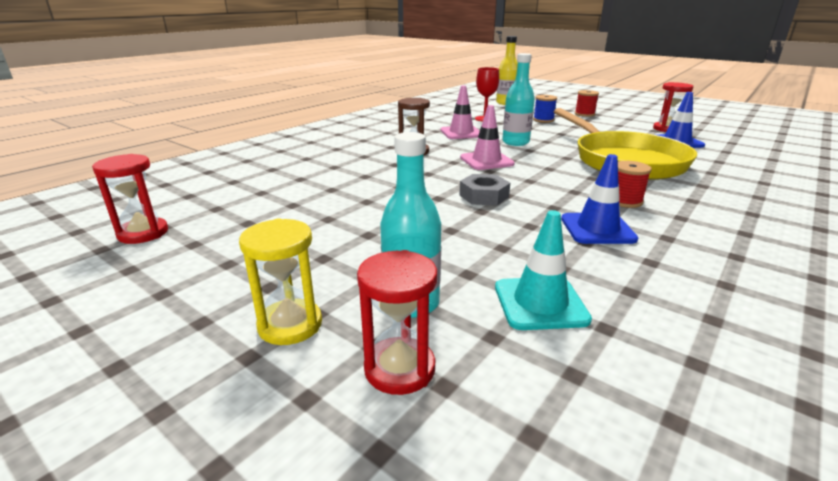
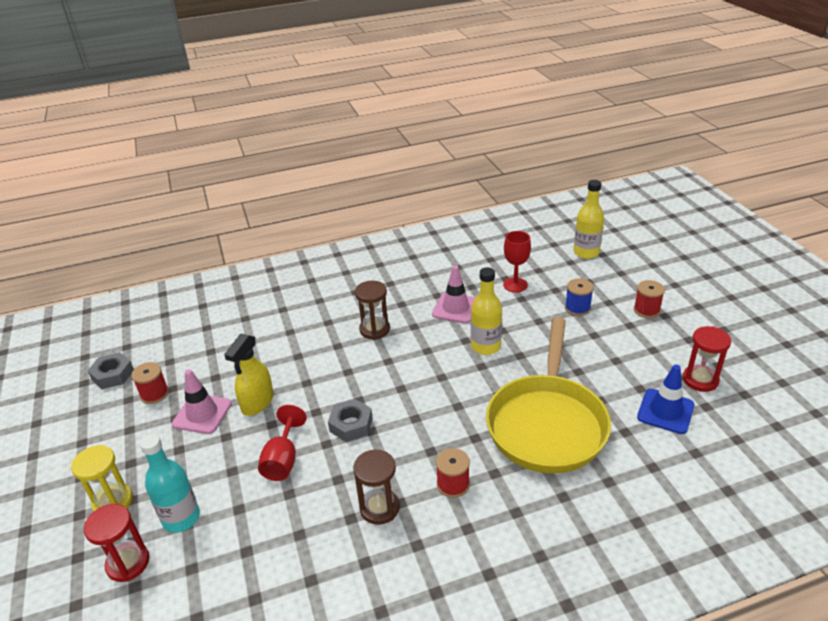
camera: 35 degrees right, 10 degrees up
(143, 233) = (112, 375): red hourglass -> grey nut
(228, 231) = (154, 394): none -> red spool
(368, 207) = (257, 402): none -> yellow spray bottle
(457, 230) = (283, 460): none -> red goblet
(486, 161) = (417, 370): pink traffic cone -> pink traffic cone (202, 414)
(515, 142) = (485, 346): turquoise bottle -> yellow bottle
(540, 303) = (245, 558): turquoise traffic cone -> none
(597, 229) = (379, 508): blue traffic cone -> brown hourglass

